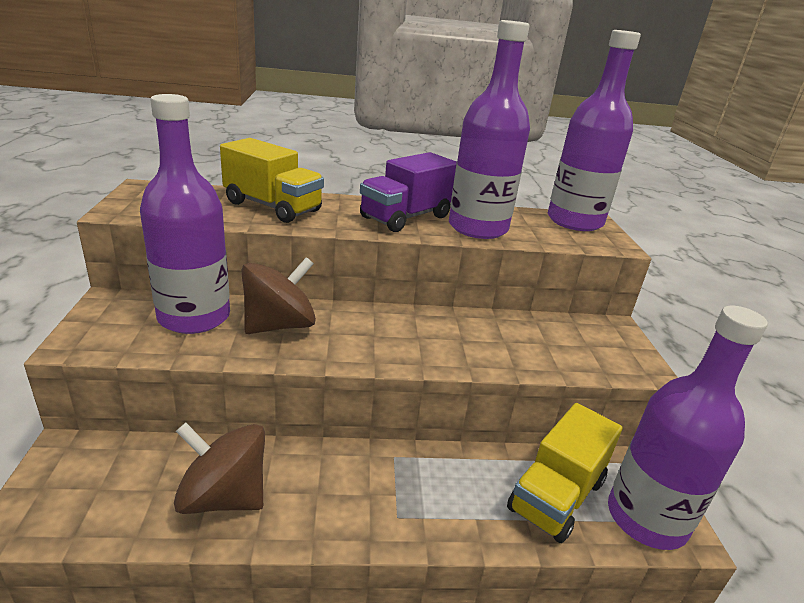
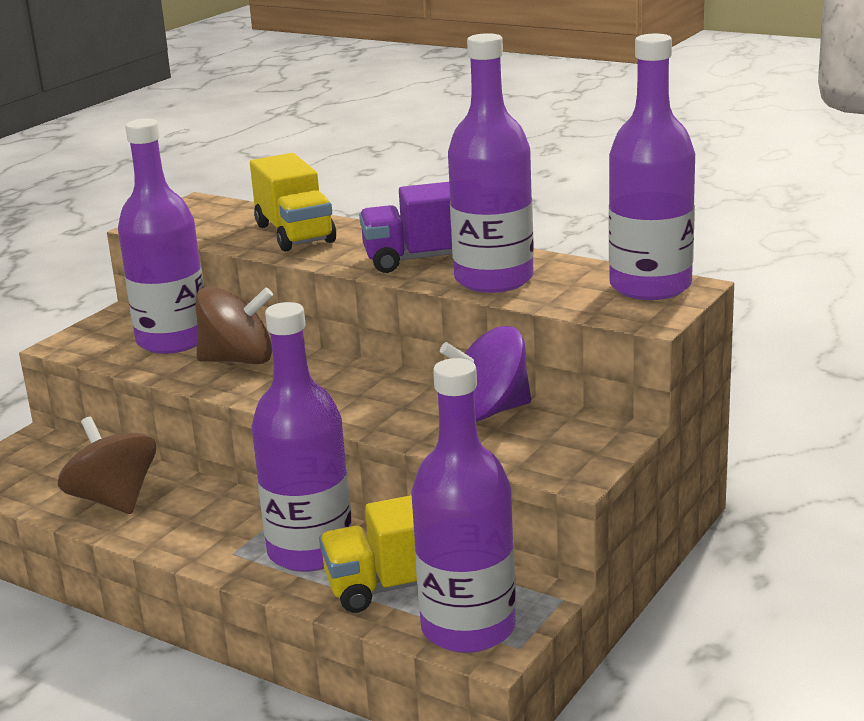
camera: 40 degrees right, 5 degrees down
(457, 488) = (310, 551): none -> purple bottle
(524, 331) = (488, 412): none -> purple spinning top

